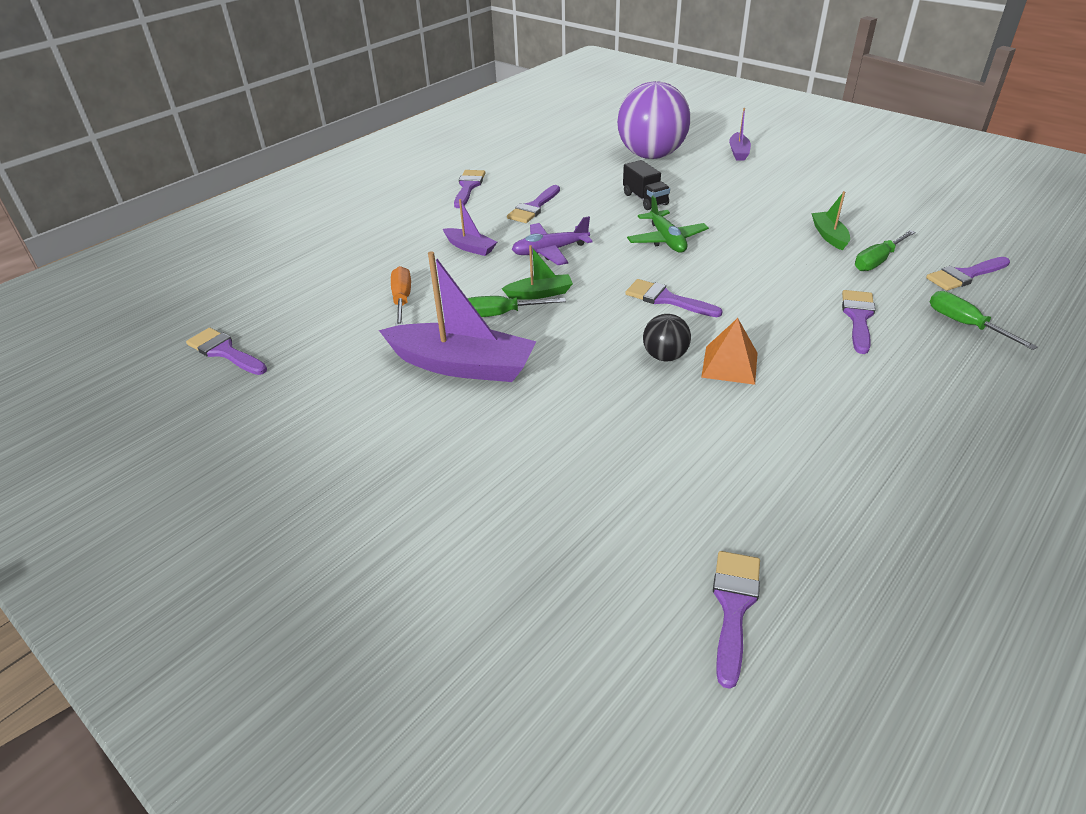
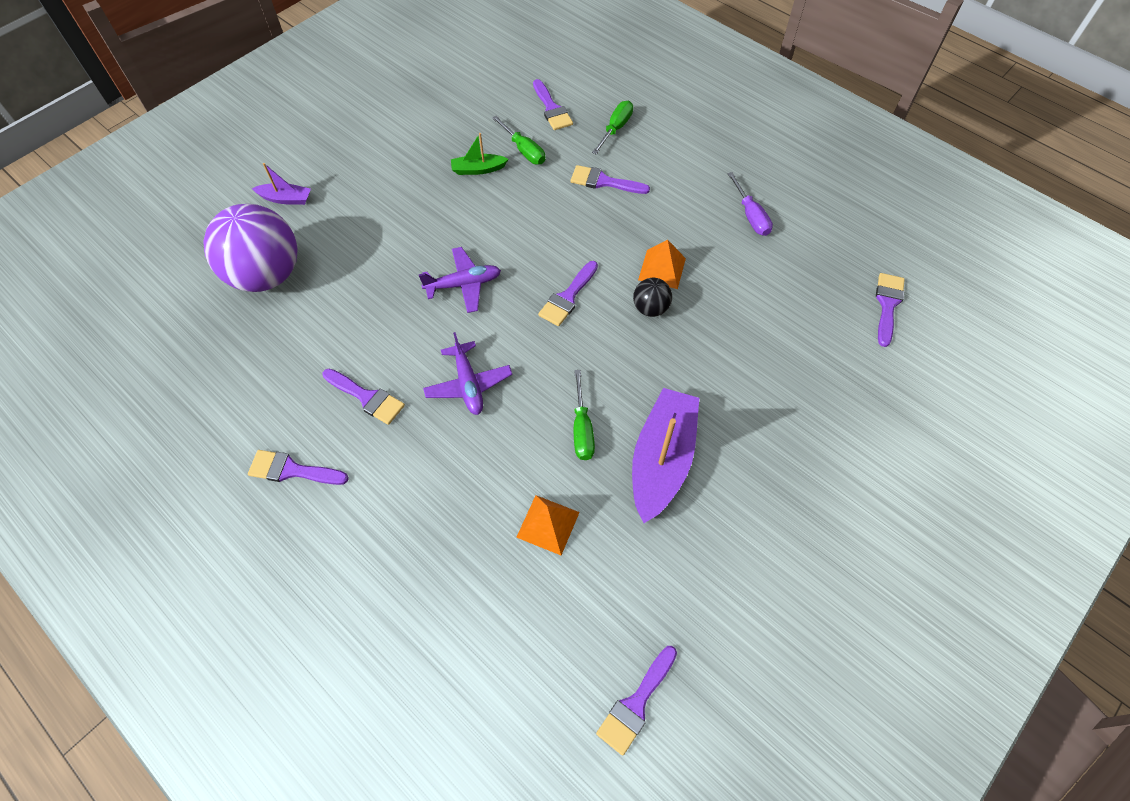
camera: 90 degrees left, 20 degrees up
(402, 300) = (548, 524): orange screwdriver -> orange pyramid
(470, 247) = (448, 462): purple boat -> none
(540, 293) = (549, 395): green boat -> none
(645, 199) = (374, 292): black truck -> none
(666, 240) = (463, 284): green plane -> purple plane
(733, 606) = (887, 304): purple brush -> purple brush turned 90 degrees clockwise
(863, 449) = (751, 216): none -> purple screwdriver
(965, 324) = (615, 128): green screwdriver -> green screwdriver turned 150 degrees clockwise

